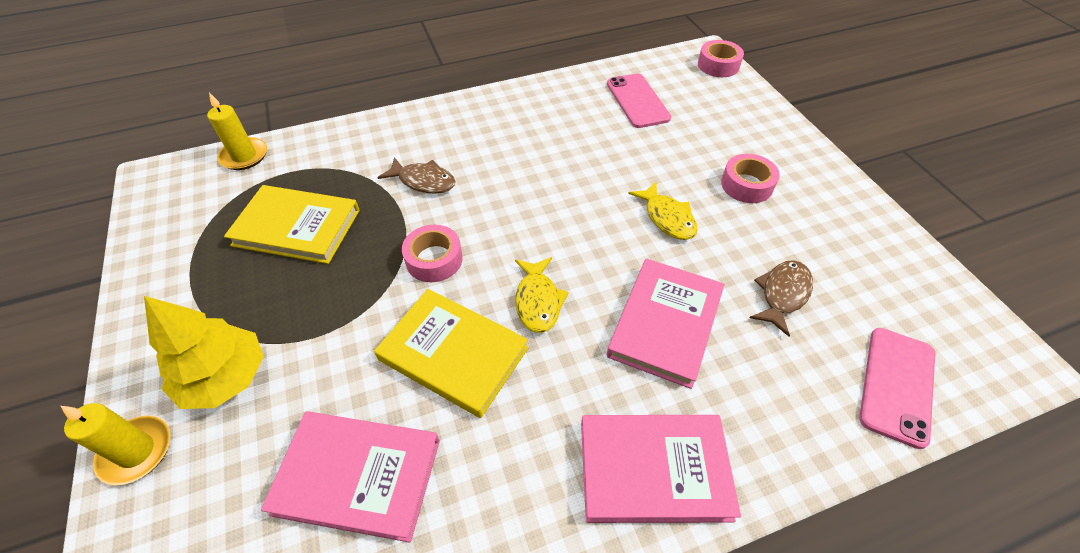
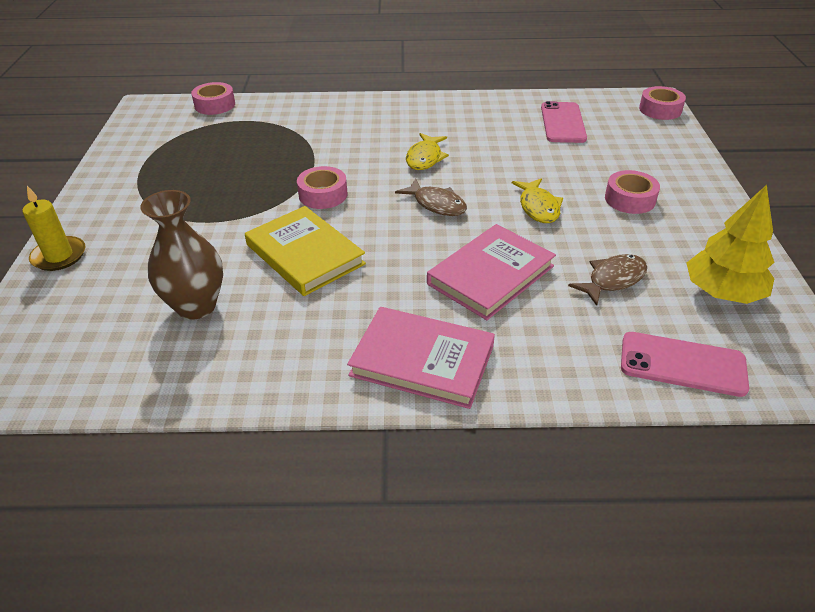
camera: 20 degrees right, 10 degrees down
(225, 378) = (135, 230): yellow tree -> yellow tree (722, 292)
(244, 156) = (215, 105): yellow candle -> pink tape
(297, 227) = (230, 155): yellow book -> none
(358, 476) = (196, 306): pink book -> brown vase
(423, 181) = (342, 144): brown fish -> brown fish (436, 204)
(538, 301) = (391, 237): yellow fish -> yellow fish (425, 158)
(897, 385) = (682, 364): pink phone -> pink phone turned 60 degrees clockwise

